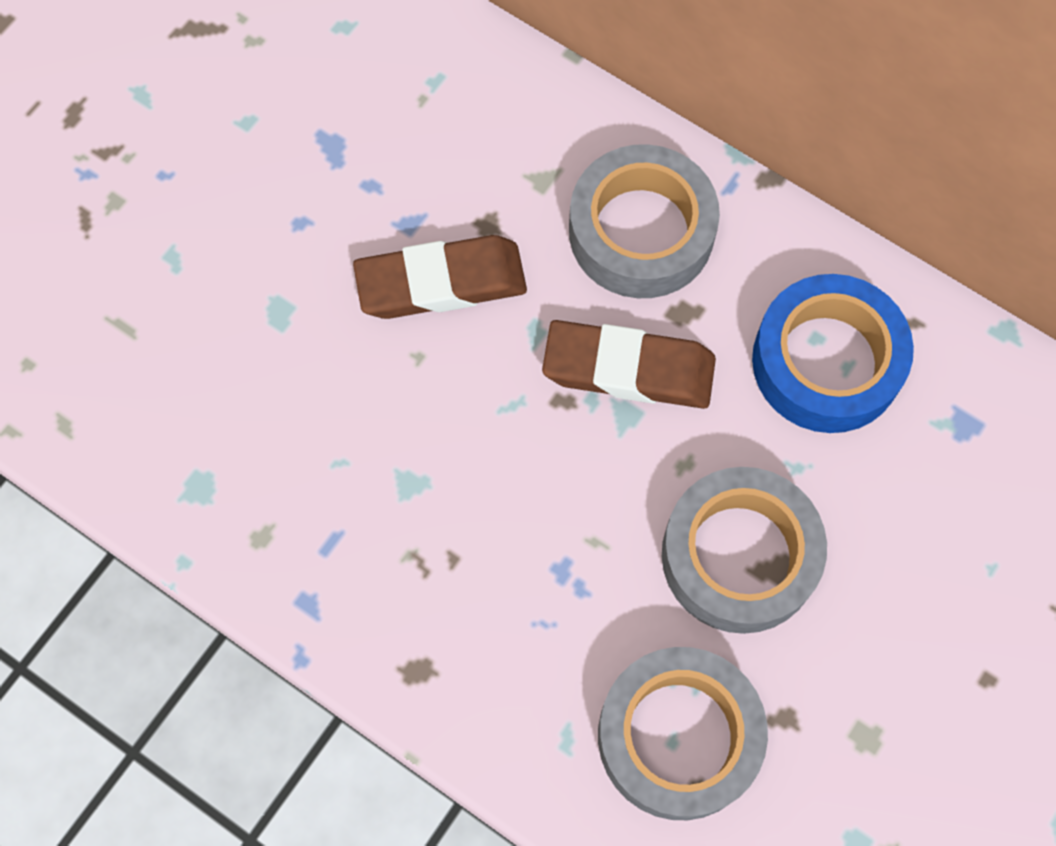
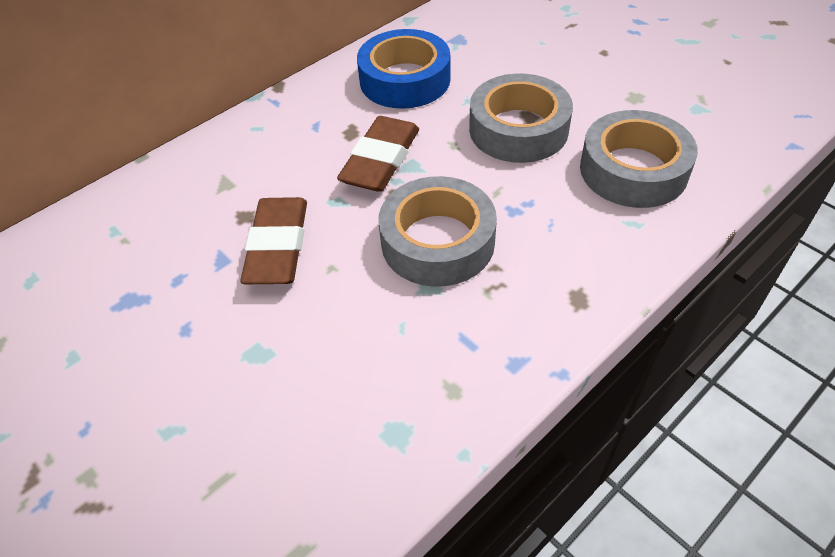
camera: 75 degrees left, 20 degrees down
(641, 231) = (287, 142): grey tape -> grey tape (438, 242)

